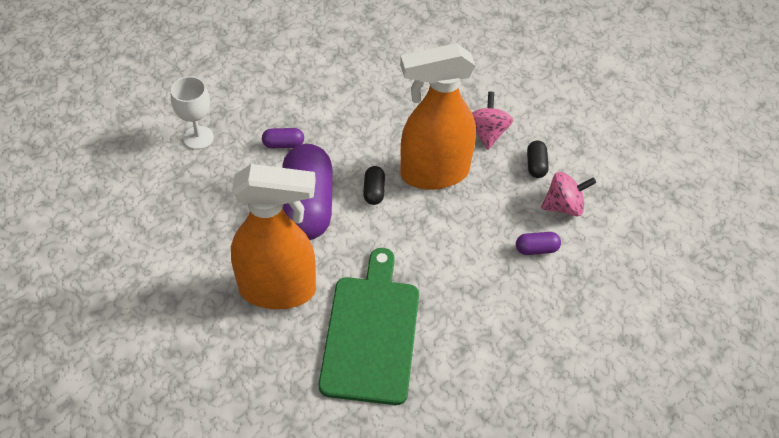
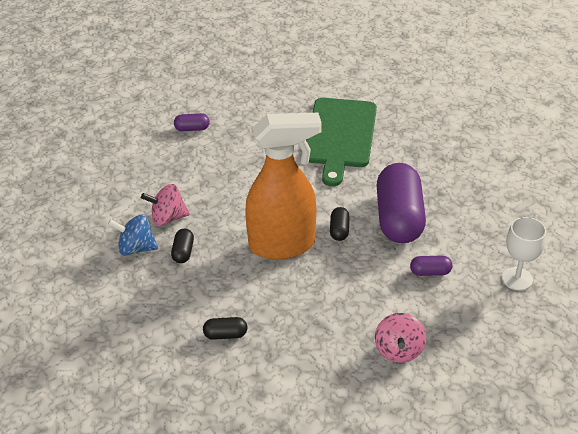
camera: 175 degrees left, 10 degrees down
(278, 290) = (414, 161): orange spray bottle -> none
(477, 86) = (225, 334): none -> black capsule
(487, 133) = (224, 283): pink spinning top -> pink spinning top (399, 350)
(536, 249) = (201, 186): purple capsule -> purple capsule (192, 128)
(586, 170) = (136, 248): none -> blue spinning top

